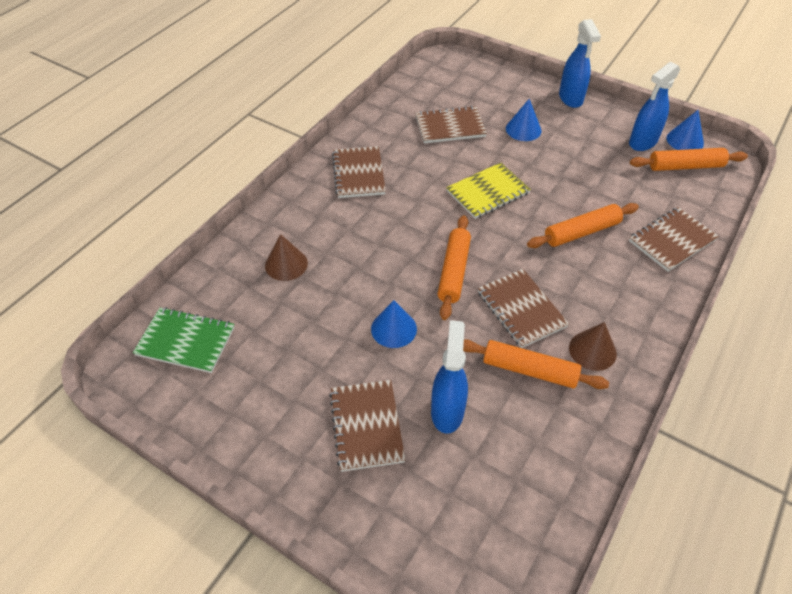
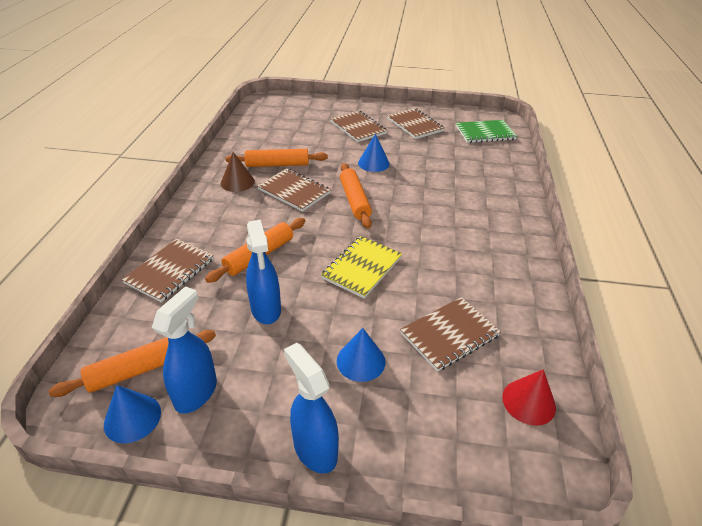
camera: 155 degrees right, 10 degrees down
(286, 264) = (474, 176): brown cone -> none
(359, 174) = (491, 251): brown notebook -> brown notebook (414, 125)
(430, 84) = (528, 402): none -> red cone
(447, 411) = (318, 140): blue spray bottle -> blue spray bottle (266, 310)

